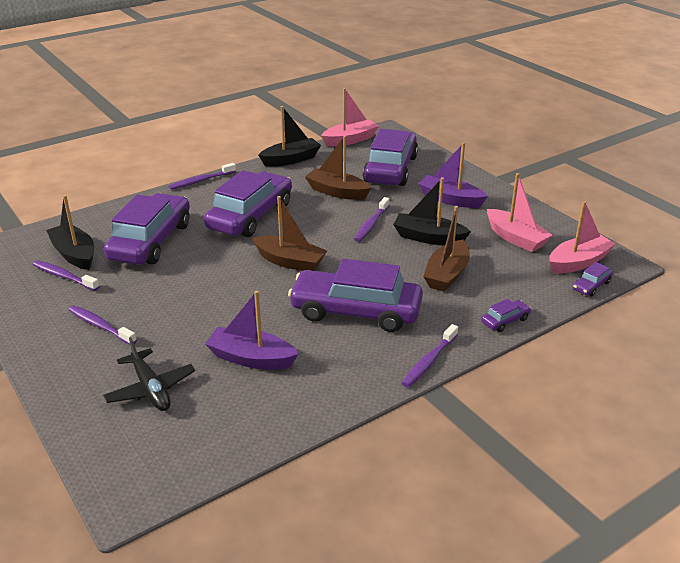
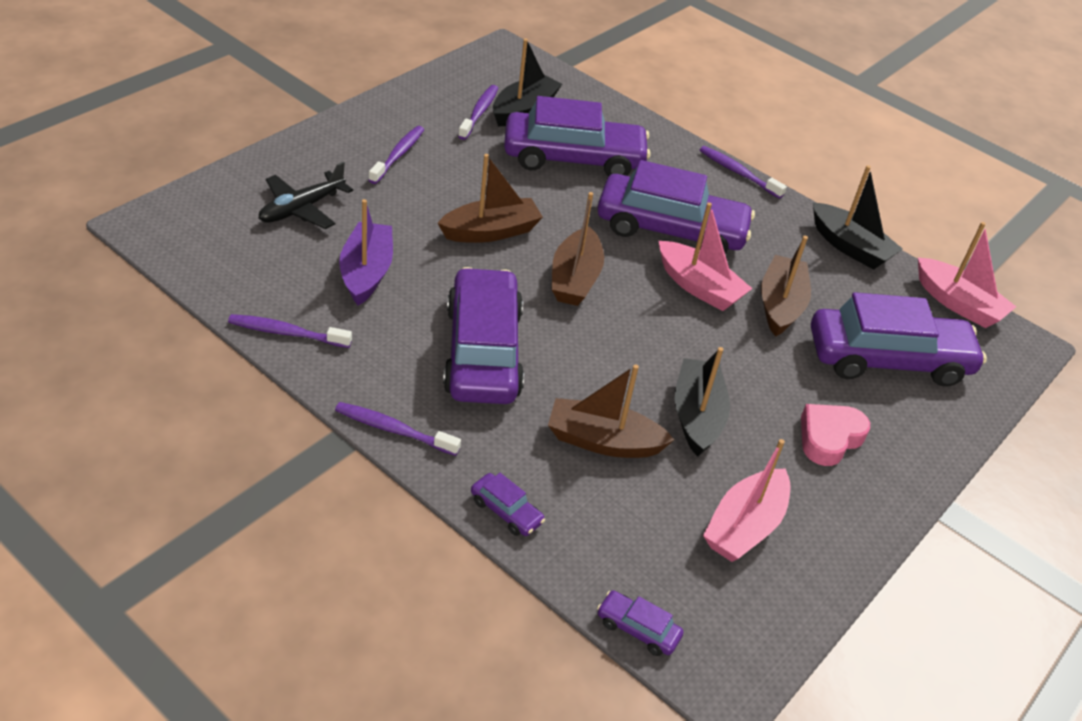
camera: 70 degrees right, 10 degrees up
(223, 291) = (491, 231): none -> brown boat
(371, 224) = (706, 349): purple toothbrush -> purple toothbrush (287, 333)
(450, 199) = (829, 438): purple boat -> pink heart
(578, 262) = (704, 614): pink boat -> pink boat (699, 287)

